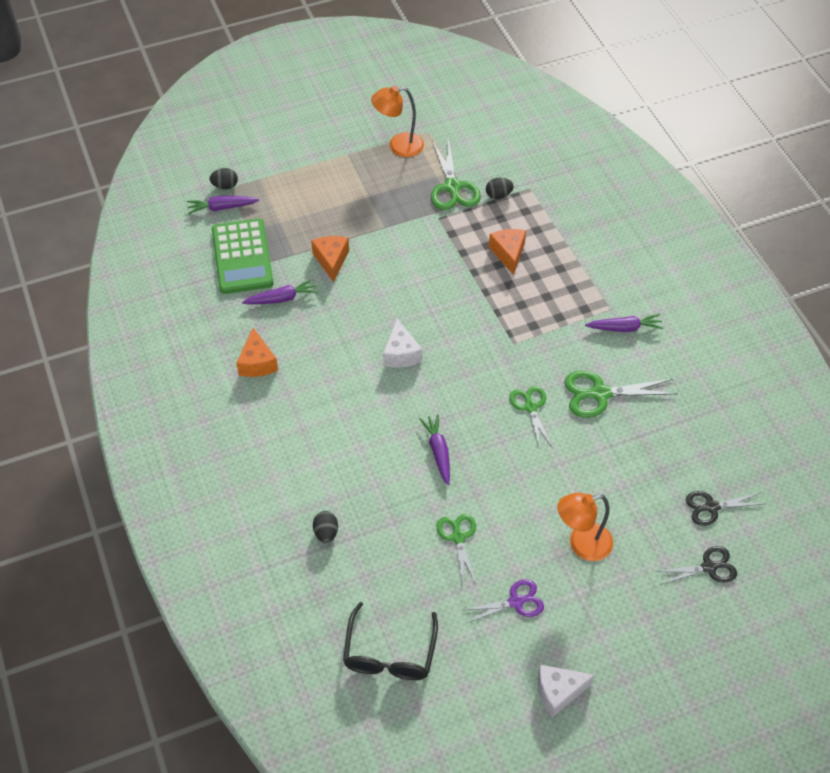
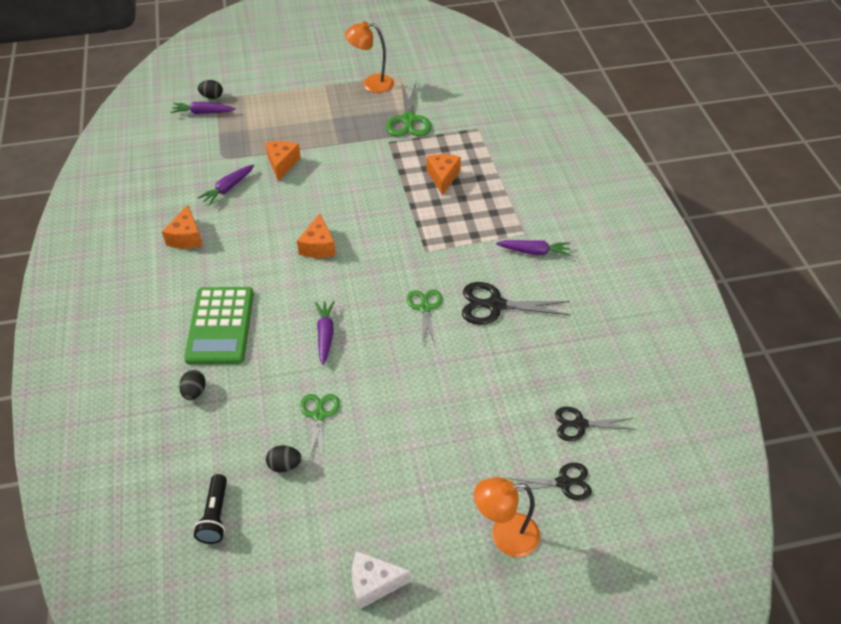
camera: 10 degrees right, 5 degrees down
(242, 257) = (206, 152): green calculator -> green calculator (220, 326)
(282, 298) = (228, 188): purple carrot -> purple carrot turned 135 degrees clockwise
(390, 653) = (215, 516): black glasses -> black flashlight
(401, 354) = (318, 246): white cheese -> orange cheese
(498, 195) = (447, 130): black egg -> black egg (284, 465)
(516, 602) = (357, 486): purple scissors -> none
(581, 544) = (439, 440): orange lamp -> orange lamp (505, 536)
(600, 394) = (495, 305): green scissors -> black scissors

